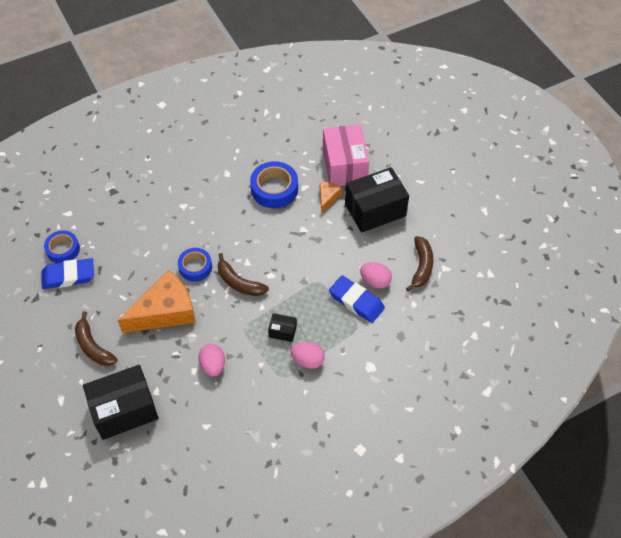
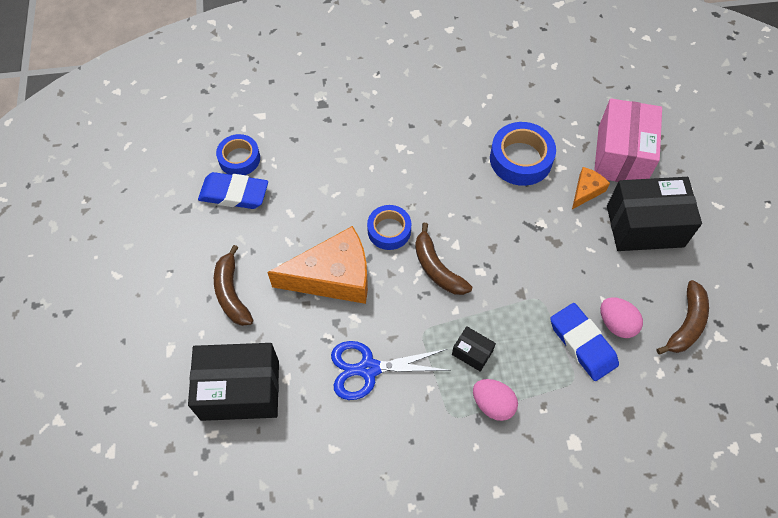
camera: 20 degrees right, 5 degrees up
(213, 365) = (368, 369): pink egg -> blue scissors

